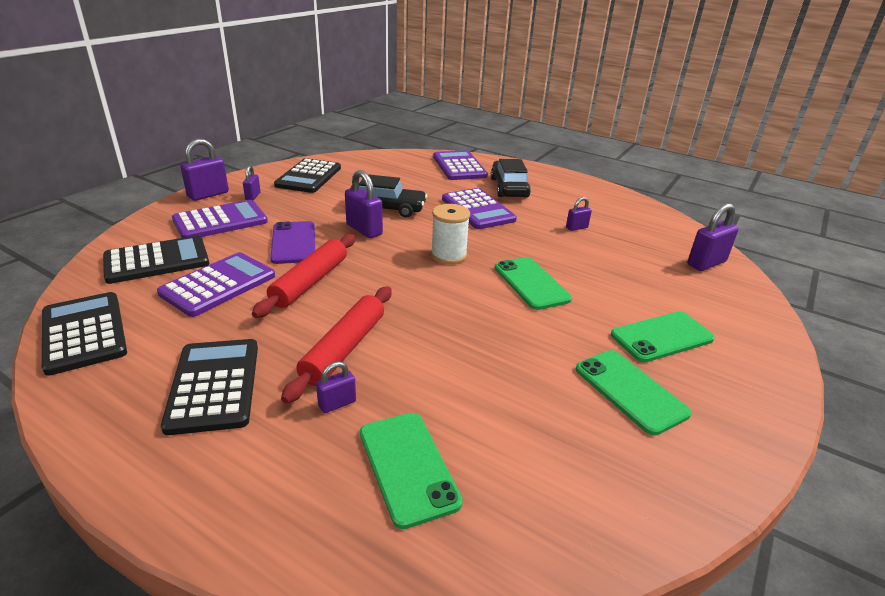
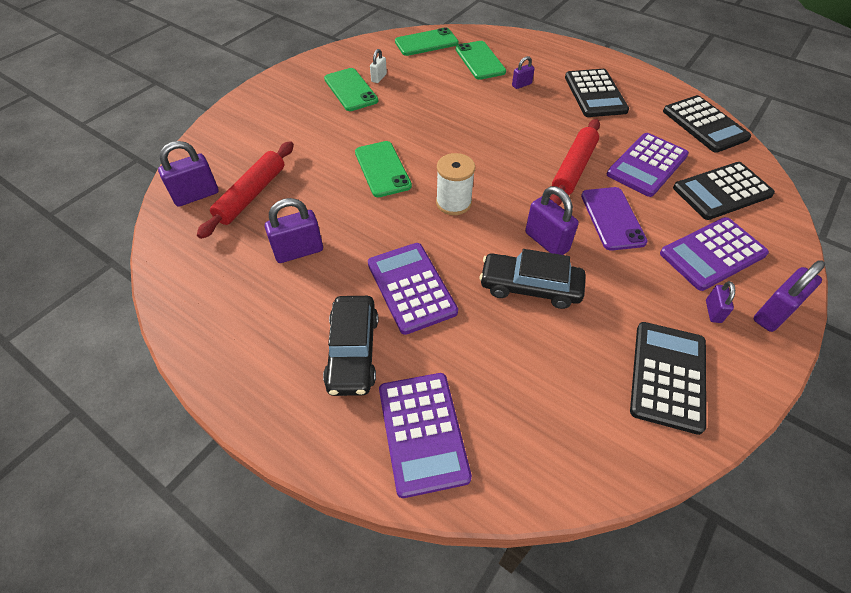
camera: 175 degrees left, 20 degrees up
(344, 349) = (527, 114): red rolling pin -> red rolling pin (252, 195)
(576, 227) = (299, 251): purple padlock -> purple padlock, size x1.78
(595, 417) = (379, 78): none -> white padlock
(662, 337) = (304, 122): green phone -> green phone (426, 42)

